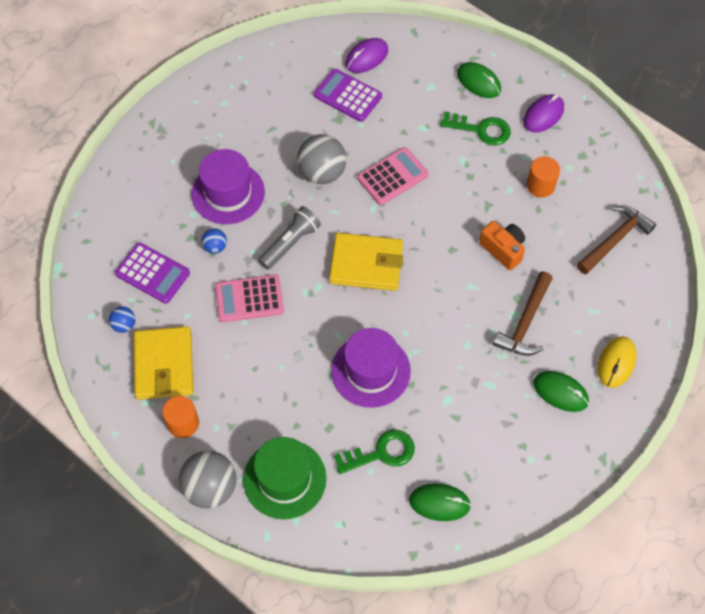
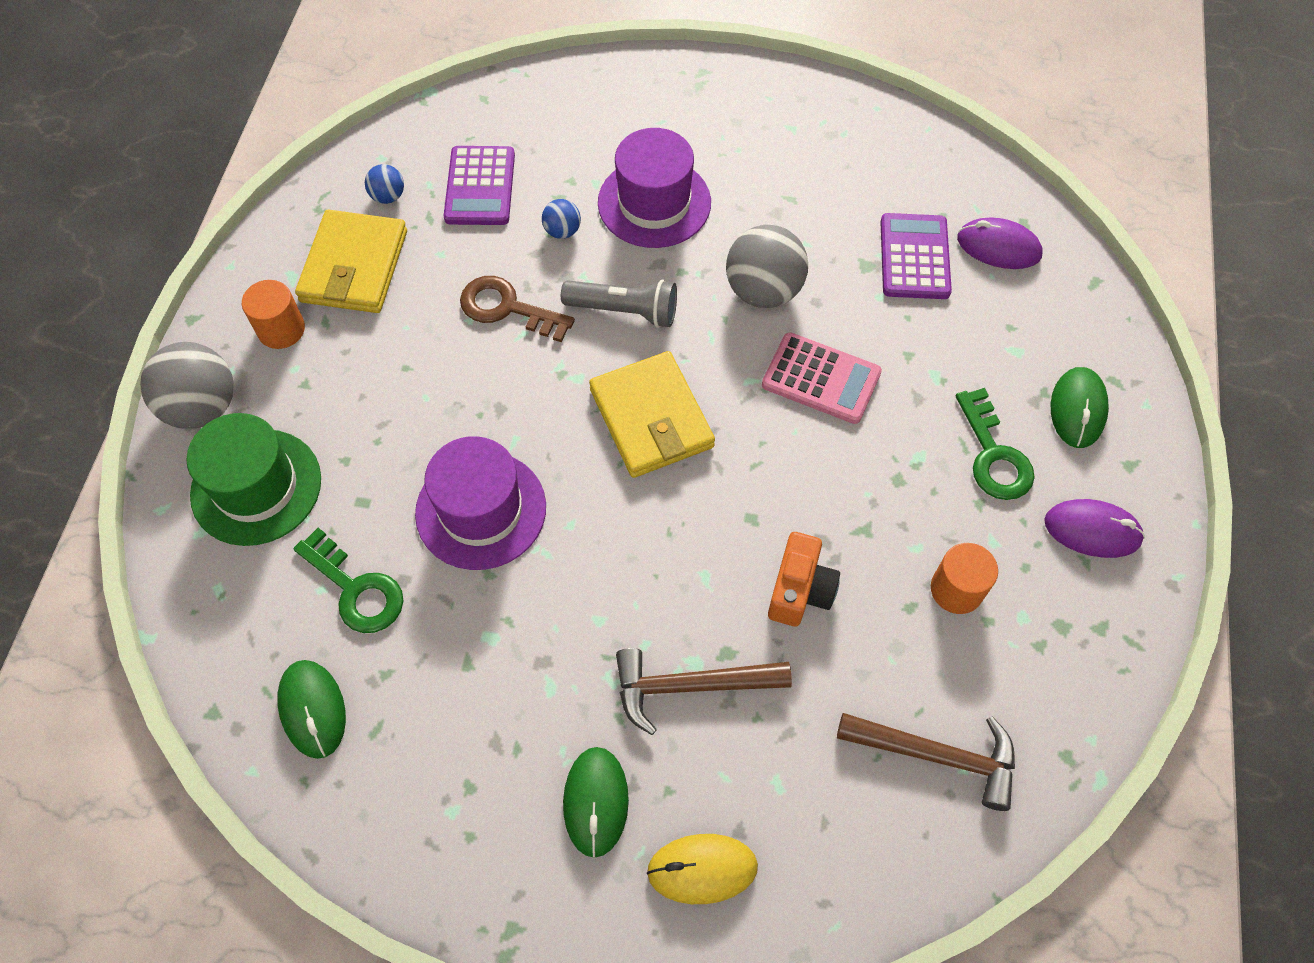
camera: 60 degrees right, 0 degrees up
(164, 365) = (354, 266): yellow wallet -> yellow wallet turned 45 degrees counterclockwise
(249, 299) = (507, 308): pink calculator -> brown key

